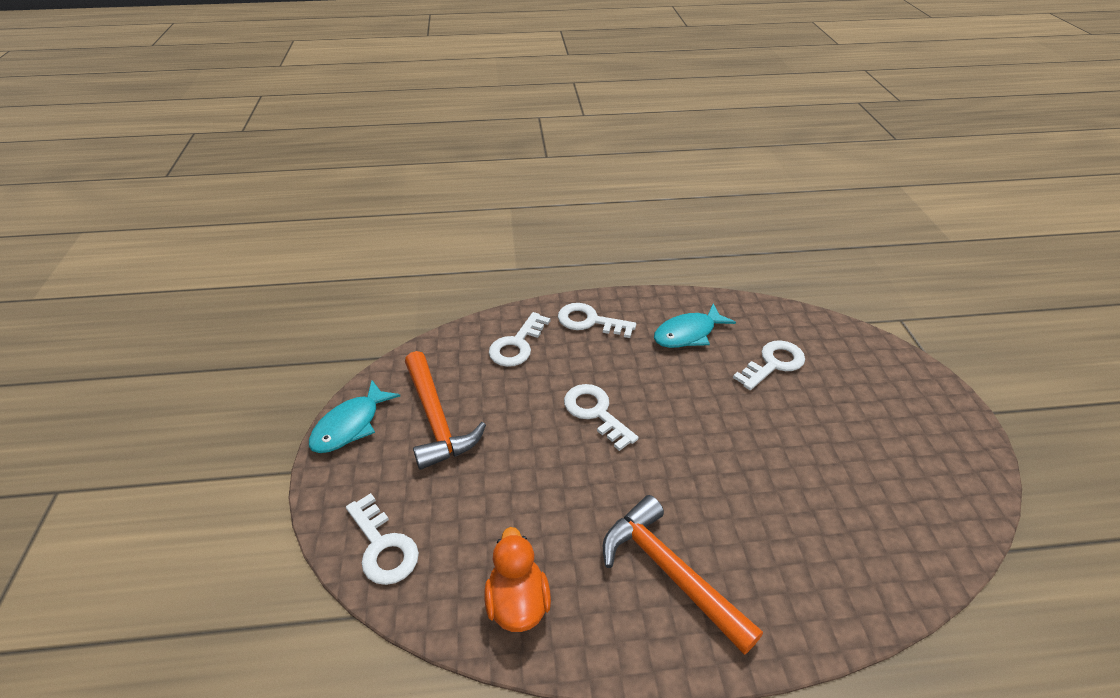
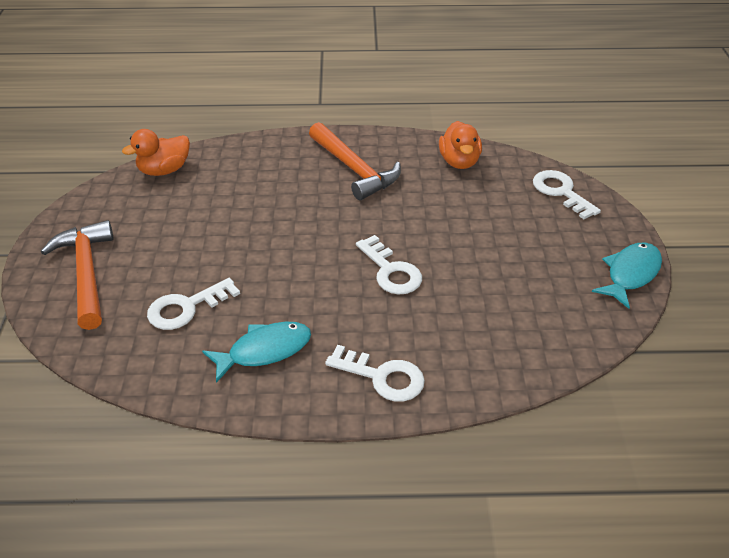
camera: 175 degrees left, 0 degrees up
(436, 419) = (547, 274): orange hammer -> orange hammer (86, 273)
(517, 345) = (474, 349): white key -> none
(932, 548) = (164, 170): none -> orange duck

